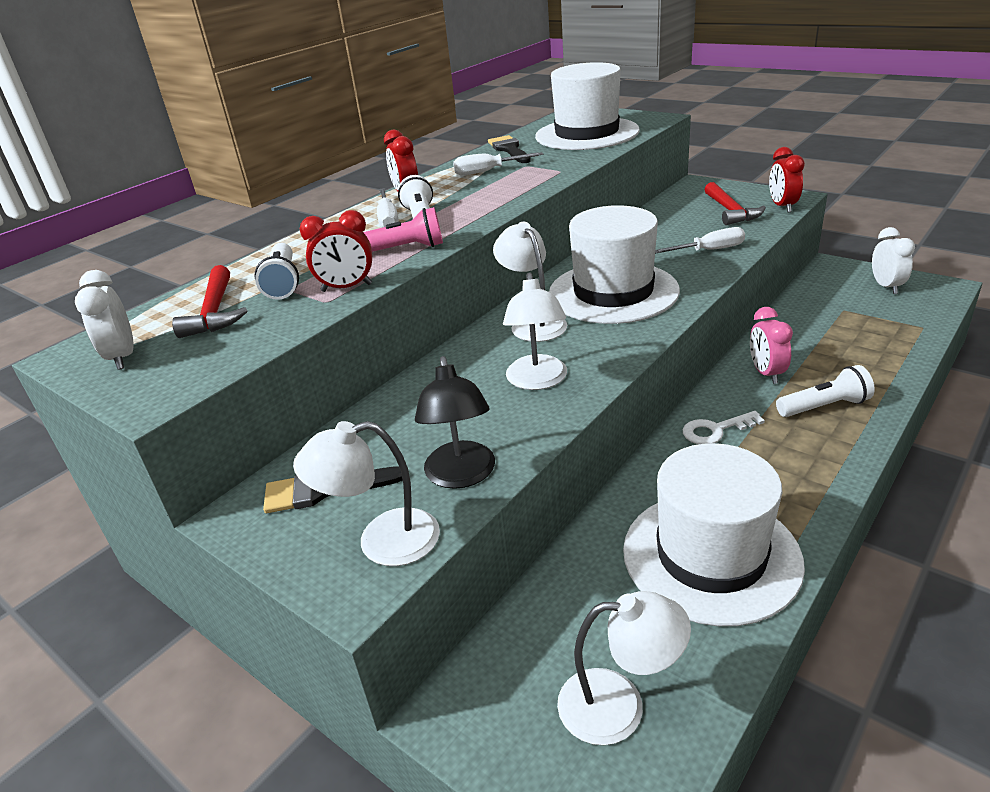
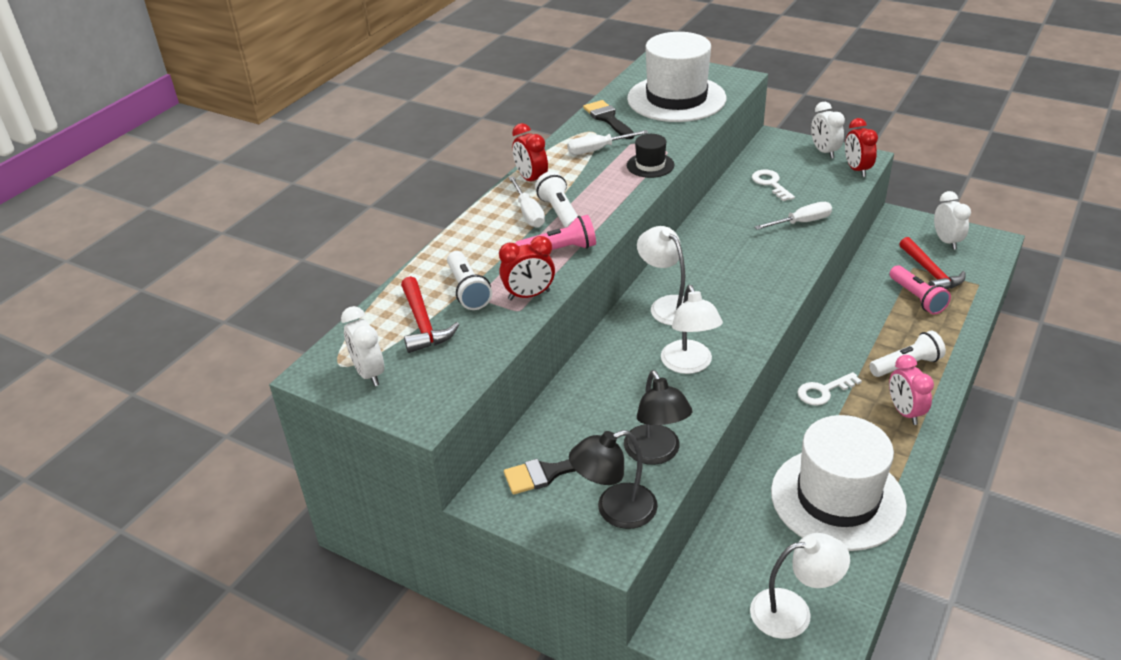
camera: 10 degrees left, 5 degrees up
(382, 541) = (615, 510): white lamp -> black lamp
(537, 181) = (650, 165): none -> black hat
(613, 292) = (728, 271): white hat -> none
(683, 219) = (771, 184): none -> white key
(730, 211) = (811, 175): red hammer -> red hammer (930, 272)
(748, 193) = (824, 152): none -> white clock
(766, 373) = (856, 335): pink clock -> pink clock (904, 412)
(845, 339) = (917, 298): none -> pink flashlight

